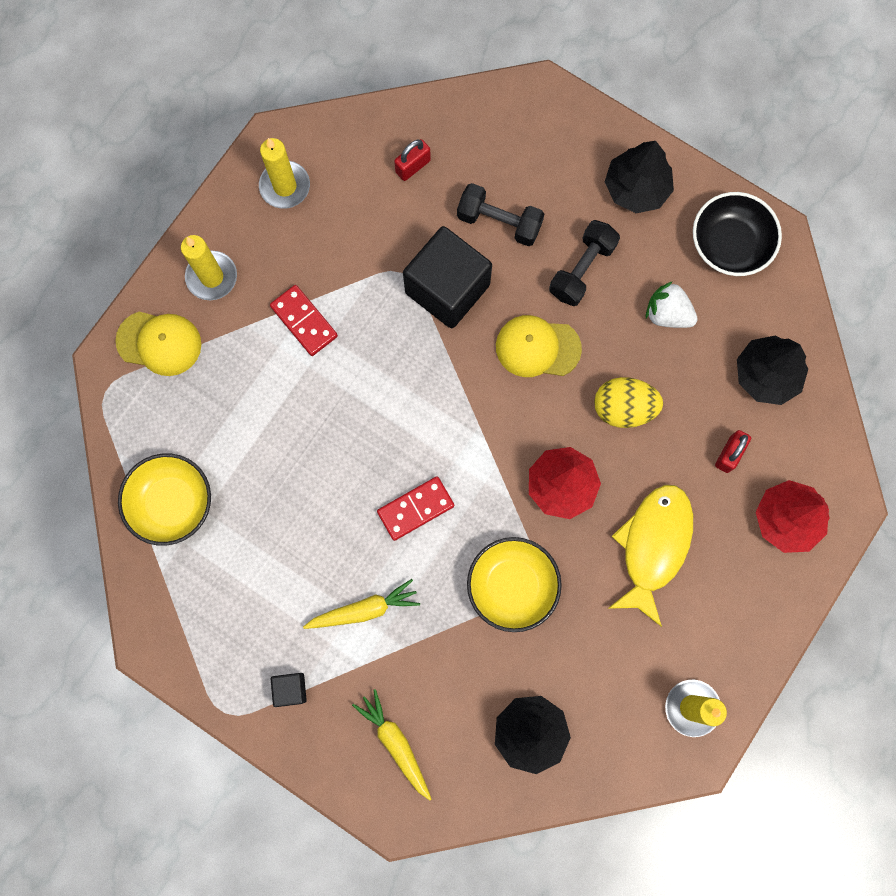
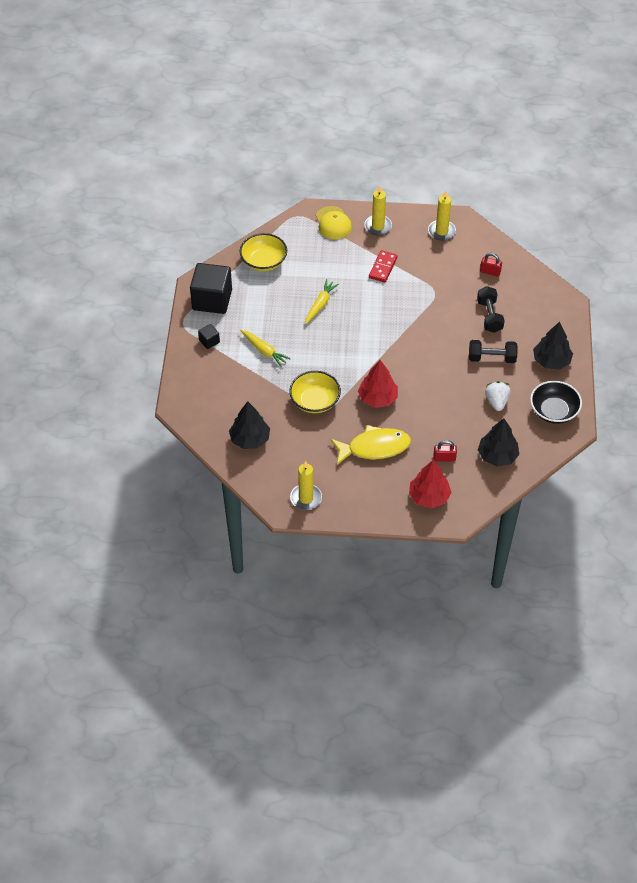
camera: 60 degrees right, 25 degrees down
(395, 743) = (210, 390): yellow carrot -> yellow carrot (320, 304)
(415, 509) = (325, 348): red domino -> none
(447, 288) = (440, 312): black cube -> black cube (212, 300)
(537, 347) = (438, 358): yellow cap -> none
(623, 408) = (435, 405): yellow egg -> none

